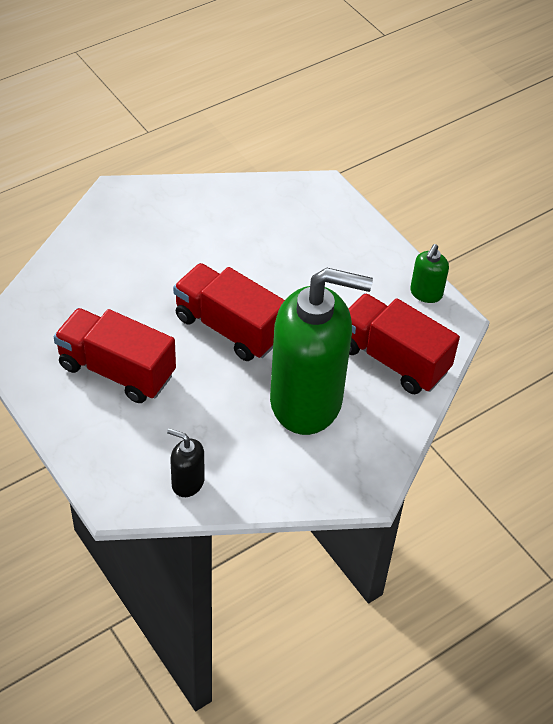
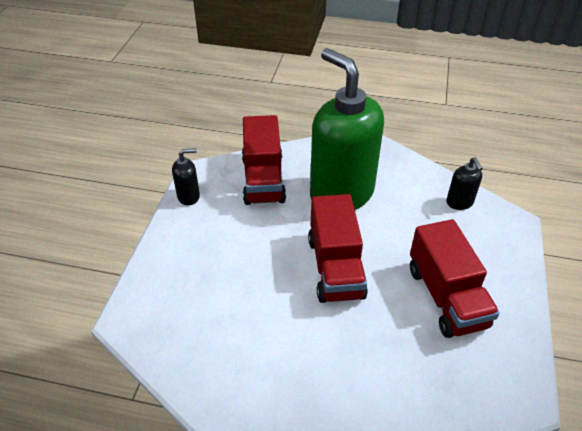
camera: 130 degrees left, 5 degrees down
(426, 293) = (189, 196): green soap dispenser -> black soap dispenser

